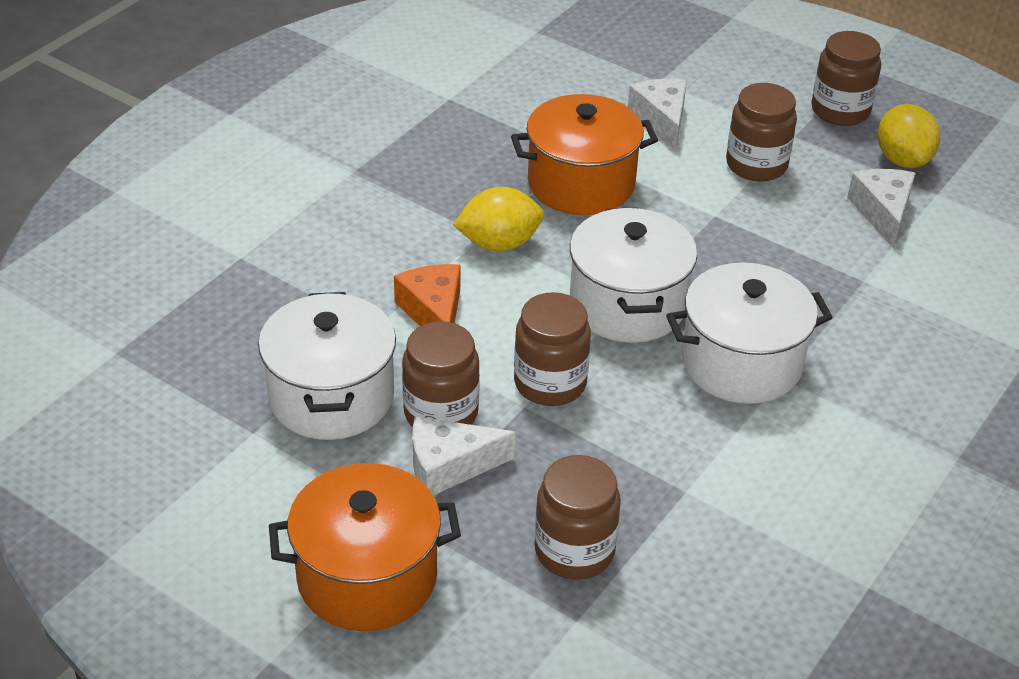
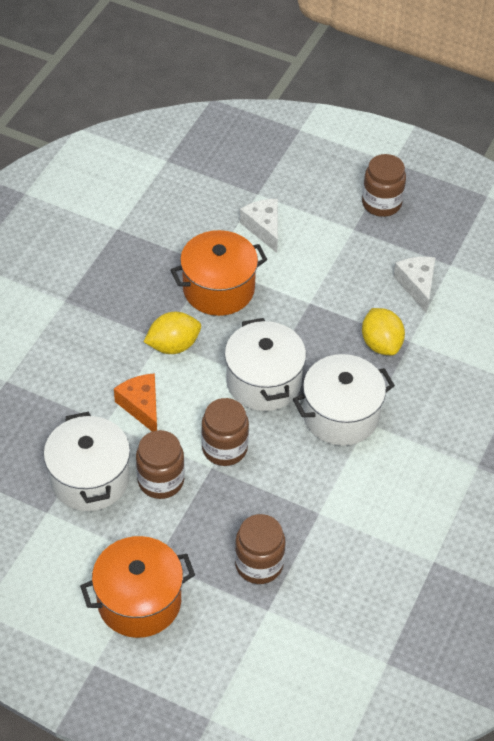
camera: 10 degrees left, 10 degrees up
(449, 466) = (173, 517): white cheese -> none
(756, 165) = (331, 257): brown jar -> none
(903, 160) = (426, 239): yellow lemon -> yellow lemon (381, 344)

